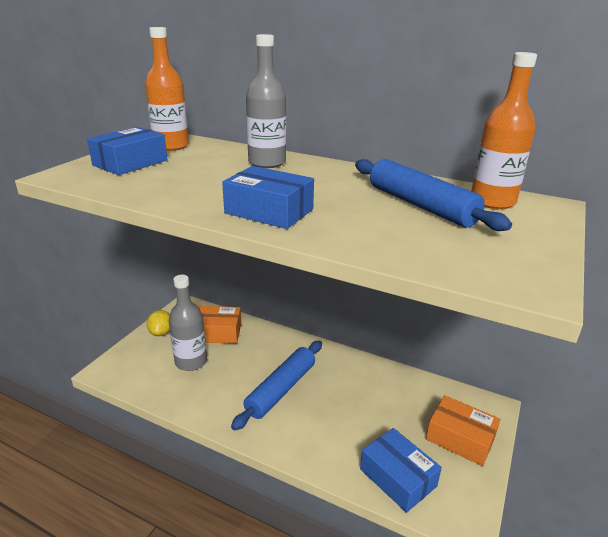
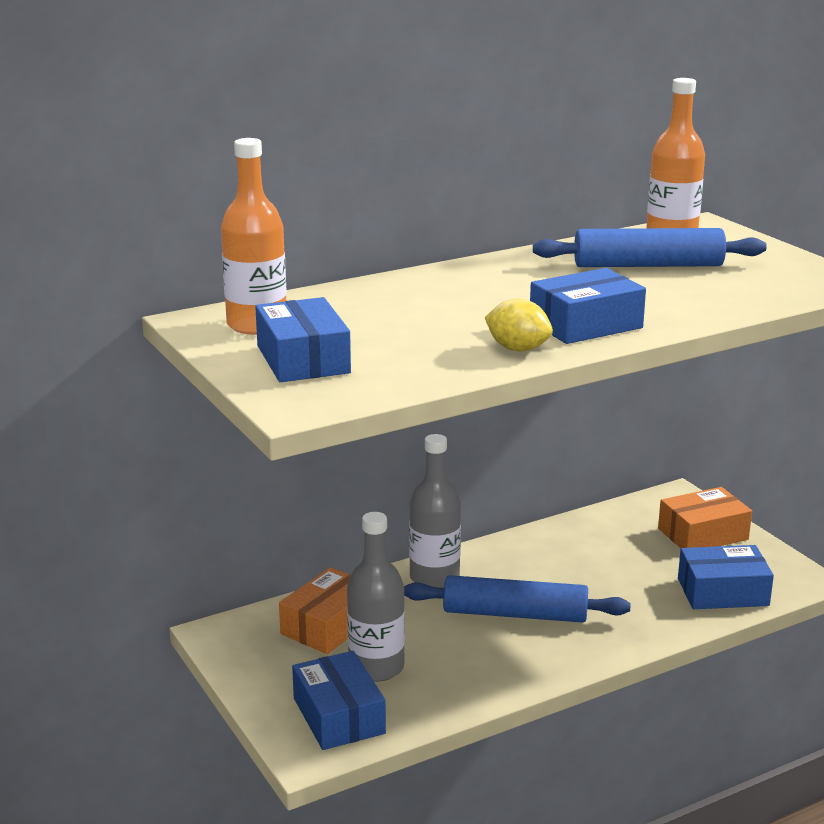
camera: 55 degrees left, 5 degrees down
(141, 367) = (338, 716): none -> blue box
(161, 332) = (267, 675): yellow lemon -> yellow lemon (518, 349)
(267, 163) = (419, 291): grey bottle -> grey bottle (434, 577)
(281, 389) = (515, 614): blue rolling pin -> blue rolling pin turned 60 degrees counterclockwise

